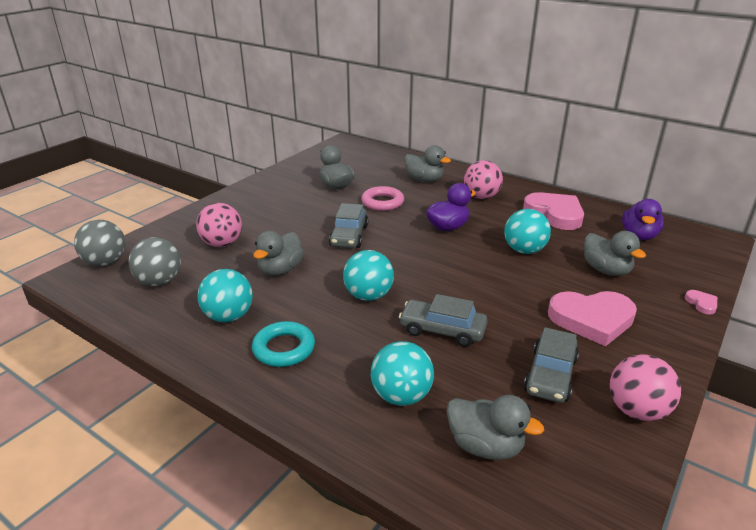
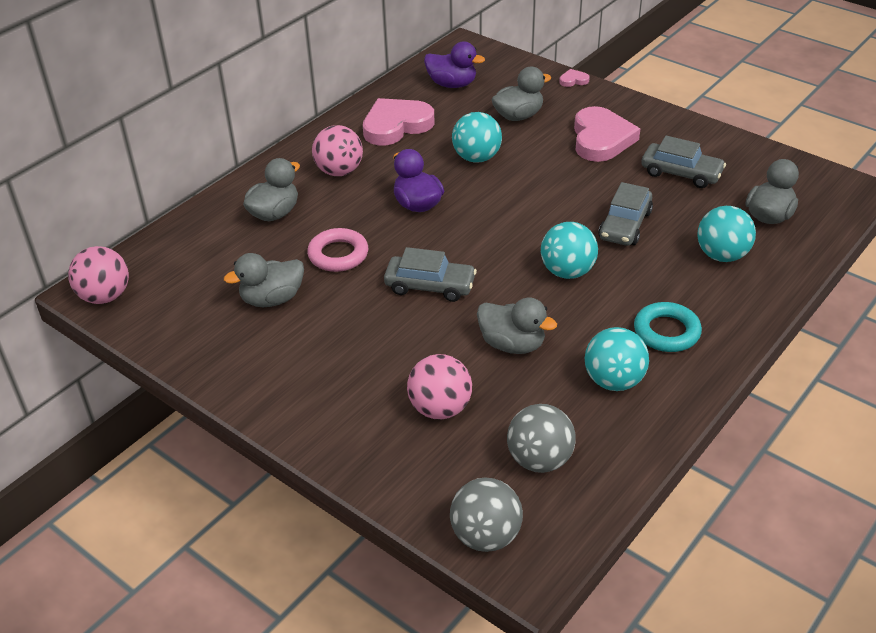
camera: 85 degrees left, 10 degrees up
(637, 410) = (715, 141): pink ball -> pink ball (105, 296)

